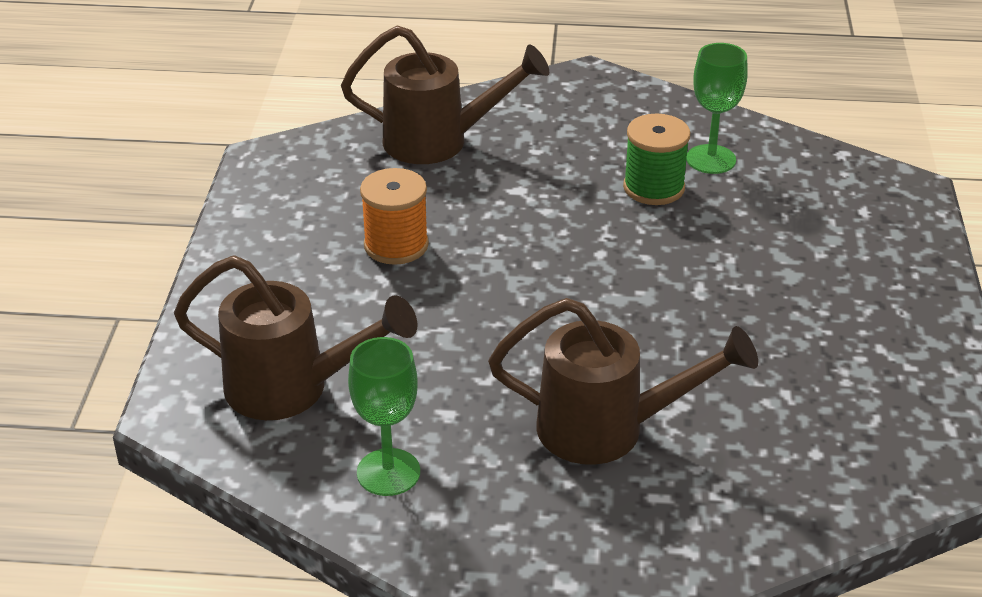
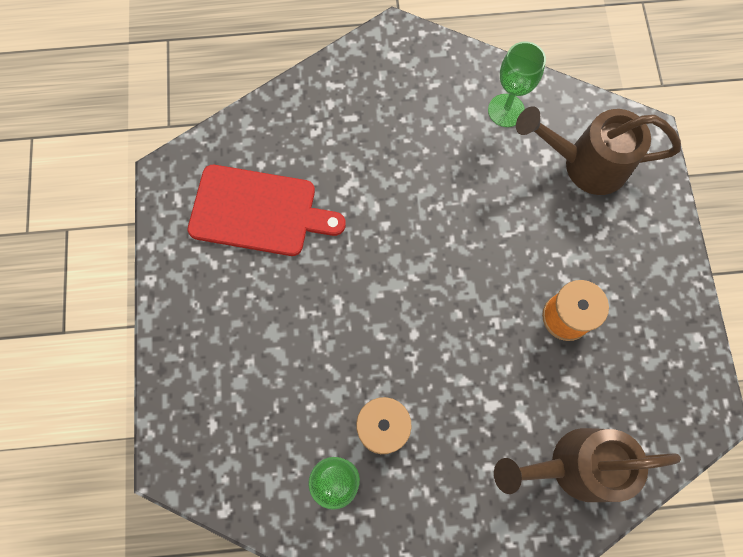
camera: 170 degrees right, 35 degrees up
(609, 429) = (385, 163): brown watering can -> none
(816, 396) = (258, 211): none -> red cutting board

